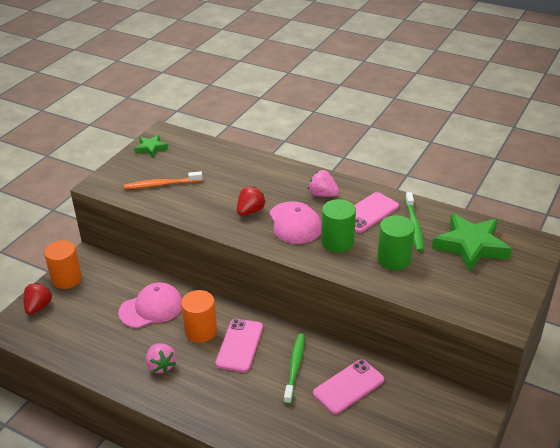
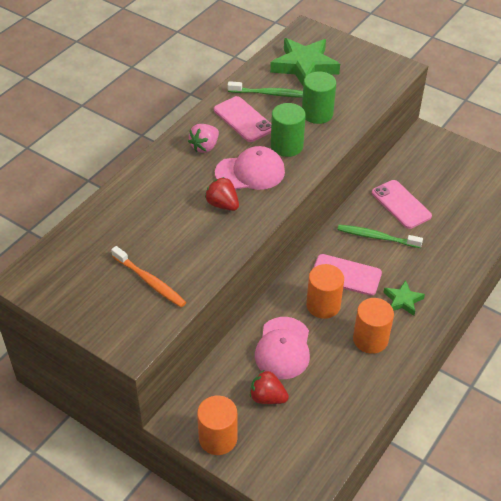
camera: 85 degrees left, 10 degrees up
(38, 307) = (266, 465): red strawberry -> red strawberry (267, 397)
(151, 148) = (60, 292): green star -> green star (403, 300)
(151, 308) = (283, 348): pink cap -> pink cap turned 150 degrees counterclockwise
(161, 184) = (150, 281): orange toothbrush -> orange toothbrush turned 45 degrees counterclockwise
(161, 366) = (370, 339): pink strawberry -> orange cylinder

